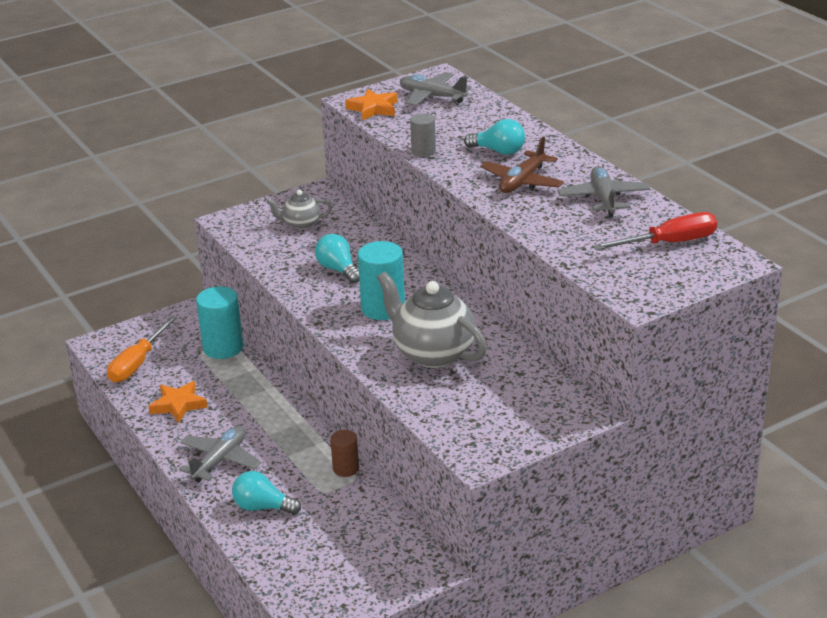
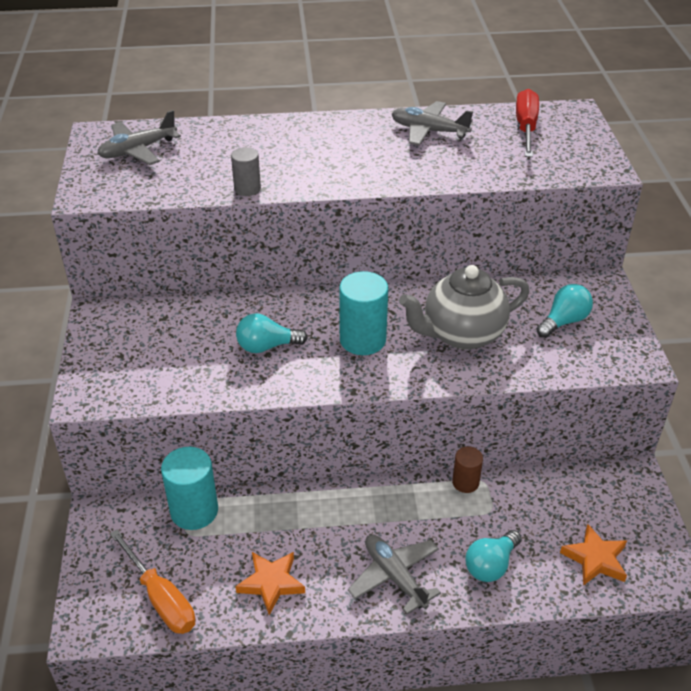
camera: 65 degrees left, 10 degrees up
(301, 224) = (152, 344): grey teapot -> none
(373, 108) = (120, 189): orange star -> orange star (595, 559)
(499, 151) = (291, 151): turquoise light bulb -> turquoise light bulb (563, 321)
(522, 182) = (361, 157): brown plane -> none

